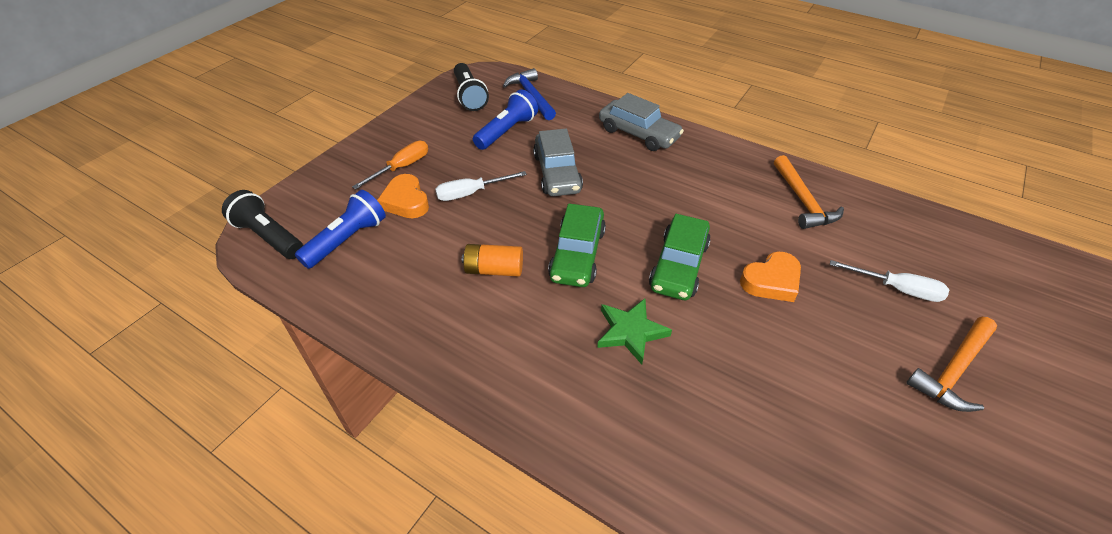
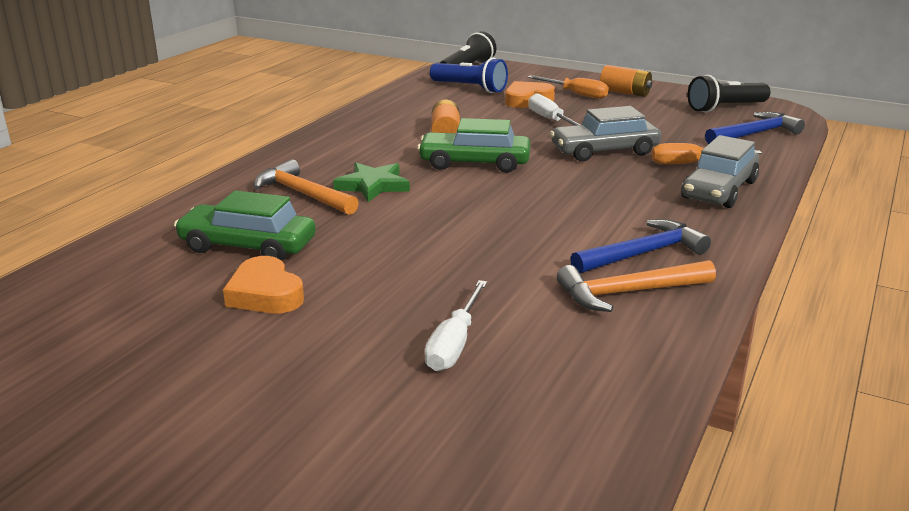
camera: 85 degrees right, 20 degrees down
(409, 138) = (625, 92): none -> orange battery
(507, 131) = (668, 127): blue flashlight -> none
(588, 136) = (691, 164): none -> orange screwdriver
(678, 266) = (468, 208): green car -> green car (248, 246)
(746, 185) = (642, 253): none -> blue hammer
(771, 281) = (454, 257): orange heart -> orange heart (265, 294)
(953, 370) = (310, 362): orange hammer -> orange hammer (303, 194)

